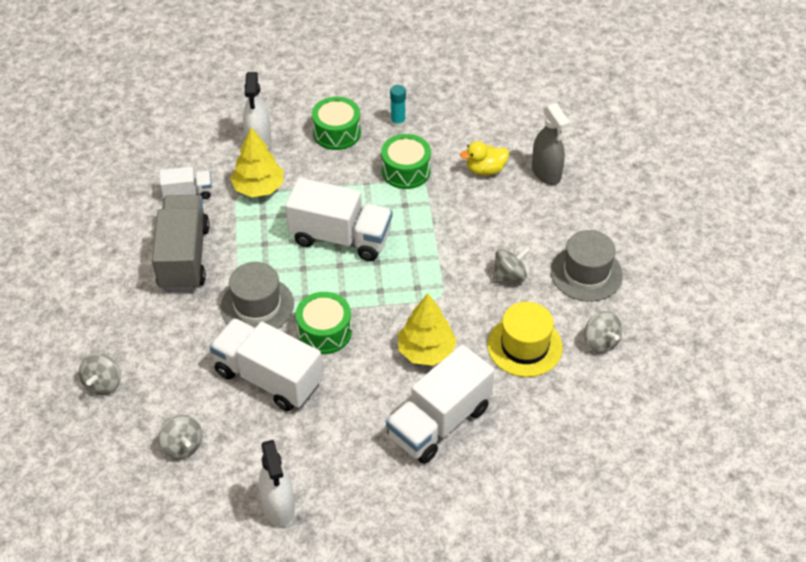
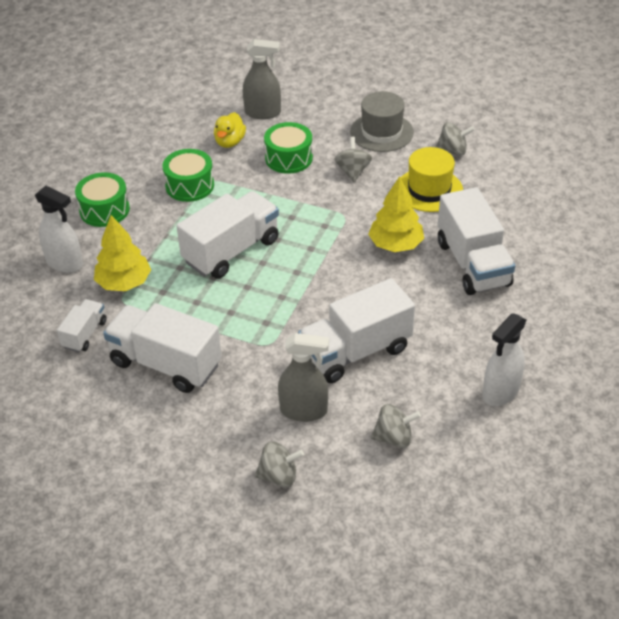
camera: 60 degrees left, 5 degrees down
(103, 384) = (279, 476): grey spinning top -> grey spinning top turned 45 degrees counterclockwise
(180, 370) = (304, 410): none -> grey spray bottle
(184, 257) = (165, 364): grey truck -> white truck
(257, 305) = (267, 331): grey hat -> none
(278, 507) = (500, 392): white spray bottle -> white spray bottle turned 120 degrees clockwise
(324, 332) = (330, 298): green drum -> green drum (288, 158)
(398, 122) = (129, 170): turquoise glue stick -> none

